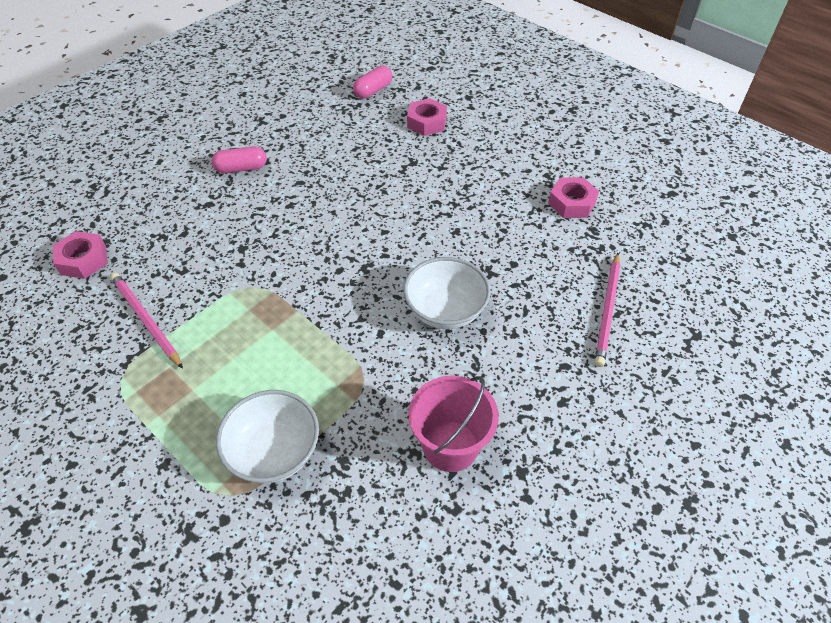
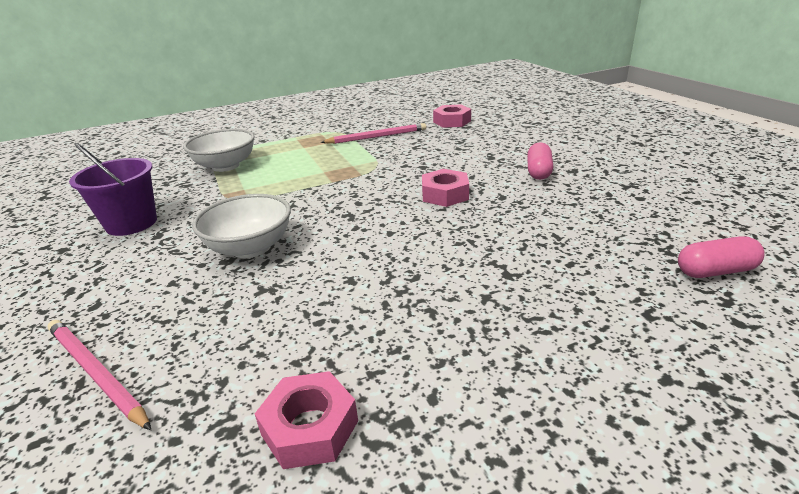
camera: 115 degrees right, 20 degrees down
(373, 90) = (715, 271): pink capsule -> pink capsule turned 75 degrees counterclockwise
(427, 122) = (612, 308): pink nut -> pink nut (445, 194)
(450, 446) = (131, 223): pink bucket -> purple bucket

